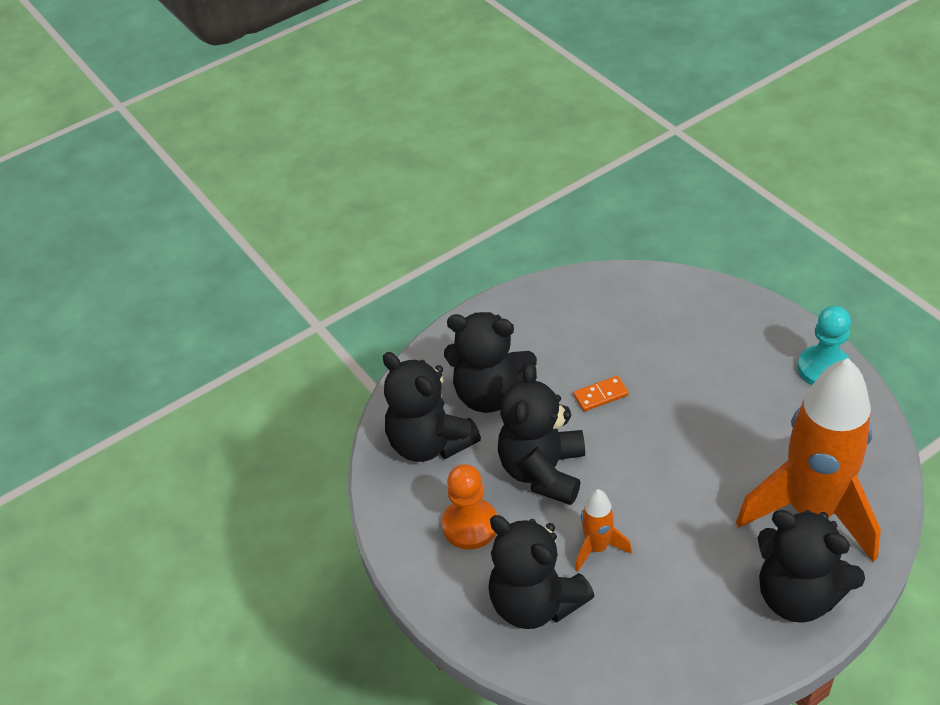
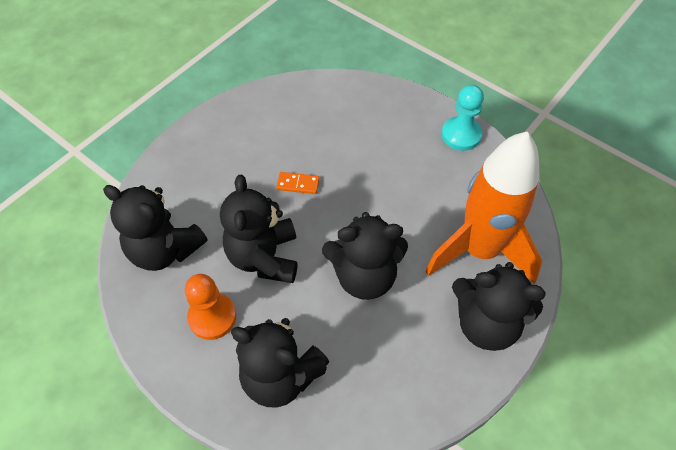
camera: 20 degrees left, 10 degrees up
(490, 394) = (208, 198): black teddy bear -> black teddy bear (364, 276)
(597, 548) = (321, 316): orange rocket -> none
(600, 395) = (298, 184): orange domino -> orange domino turned 45 degrees clockwise

